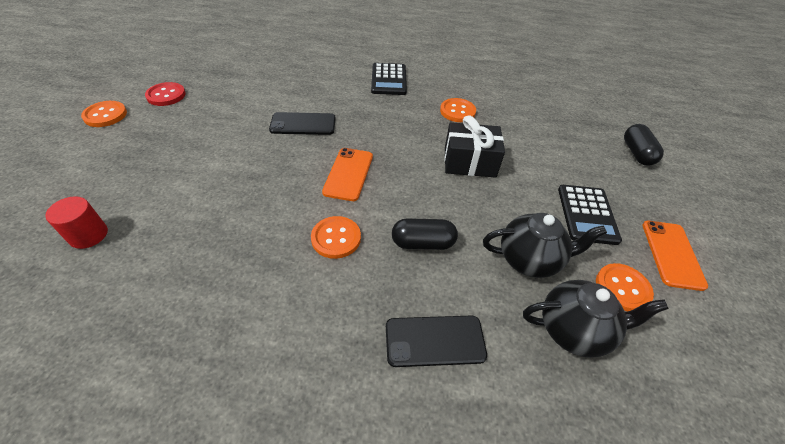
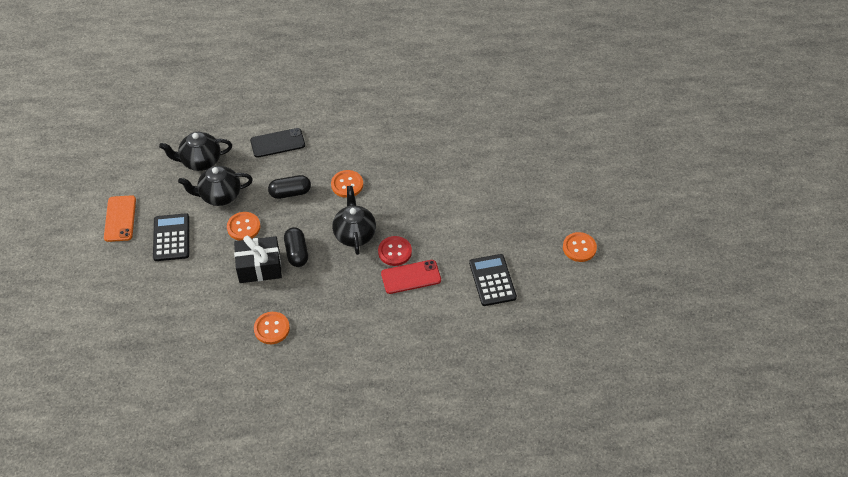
camera: 170 degrees right, 5 degrees up
(88, 235) = (497, 157): red cylinder -> none
(166, 95) = (551, 283): red button -> red button (395, 252)
(303, 124) = (411, 277): black phone -> red phone
(348, 174) = (354, 234): orange phone -> black teapot
(388, 80) = (349, 362): black calculator -> black calculator (492, 280)
(622, 288) = (164, 189): orange button -> orange button (243, 227)
(637, 153) = (105, 312): black capsule -> black capsule (296, 252)

